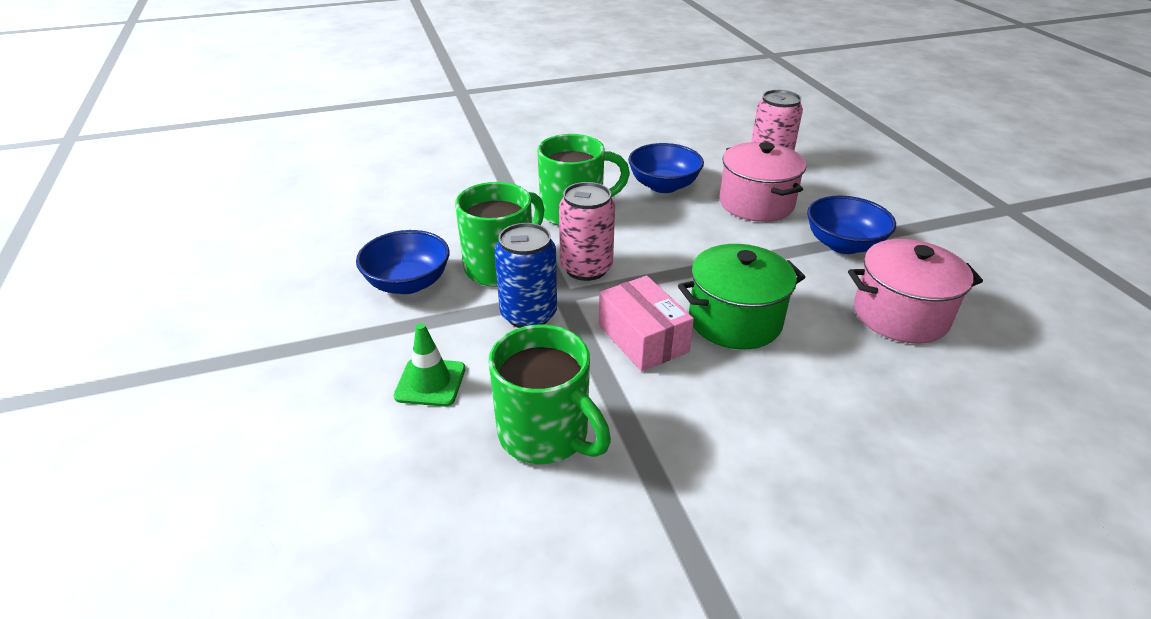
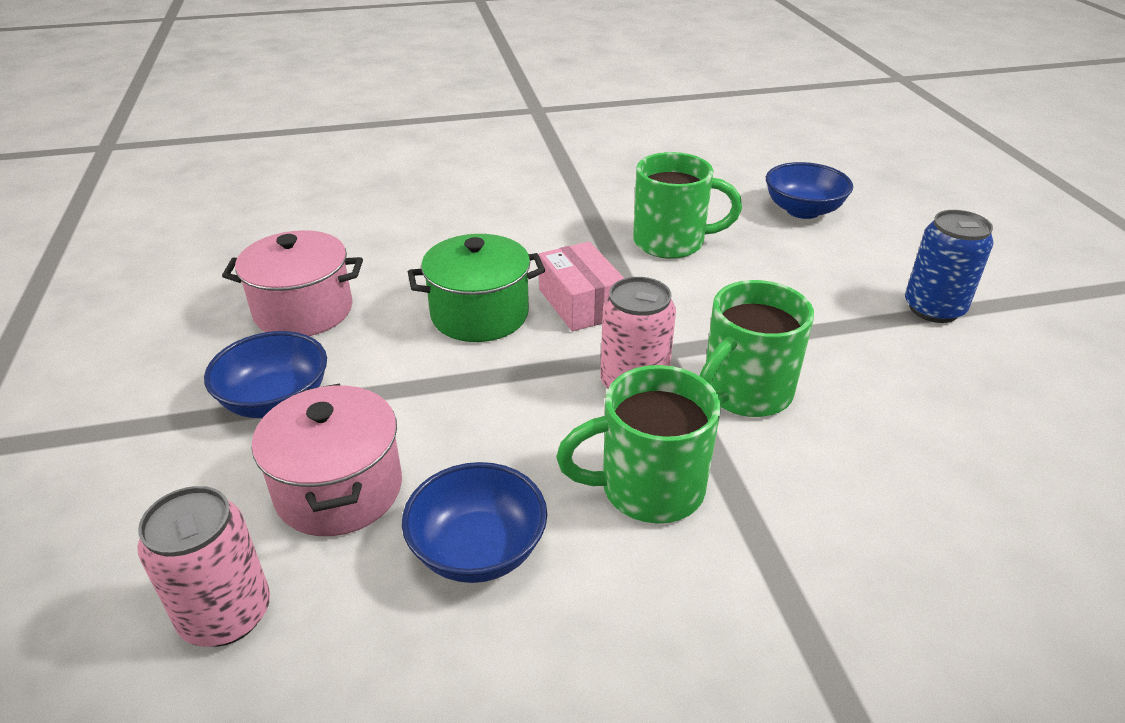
camera: 175 degrees left, 0 degrees up
(408, 283) = (856, 376): blue bowl -> blue bowl (803, 210)
(430, 382) = (779, 279): green traffic cone -> none
(528, 314) = (699, 332): blue can -> blue can (933, 309)
(546, 435) = (672, 242): green mug -> green mug turned 135 degrees clockwise

